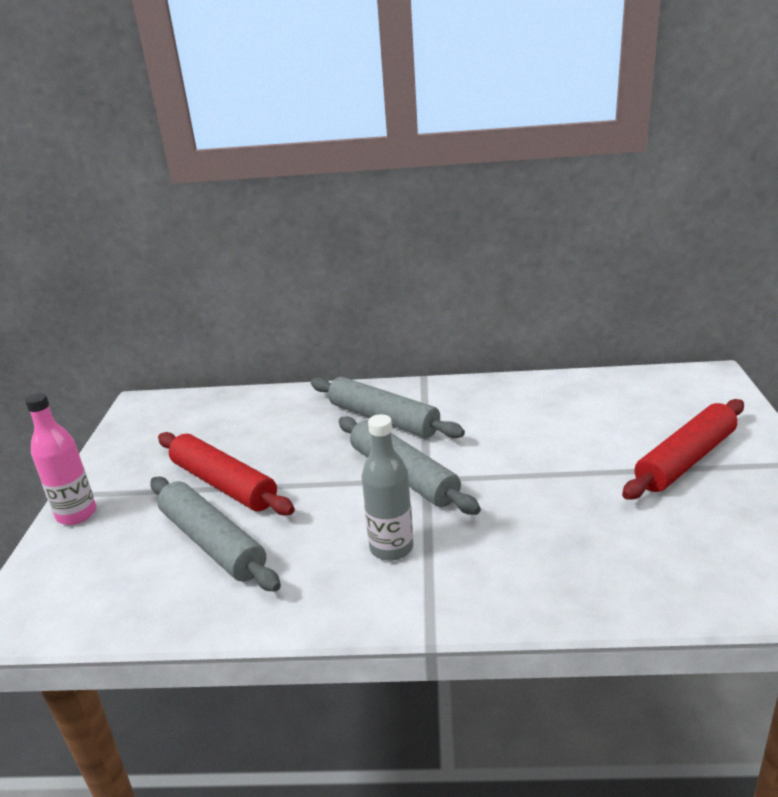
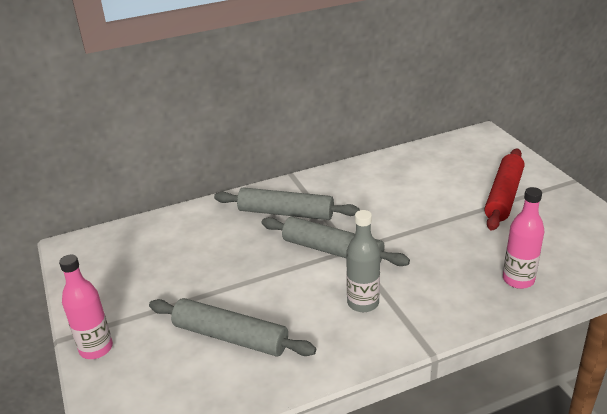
camera: 25 degrees left, 5 degrees up
(224, 484) = (201, 292): red rolling pin -> none
(626, 578) = (518, 280): none -> pink bottle

